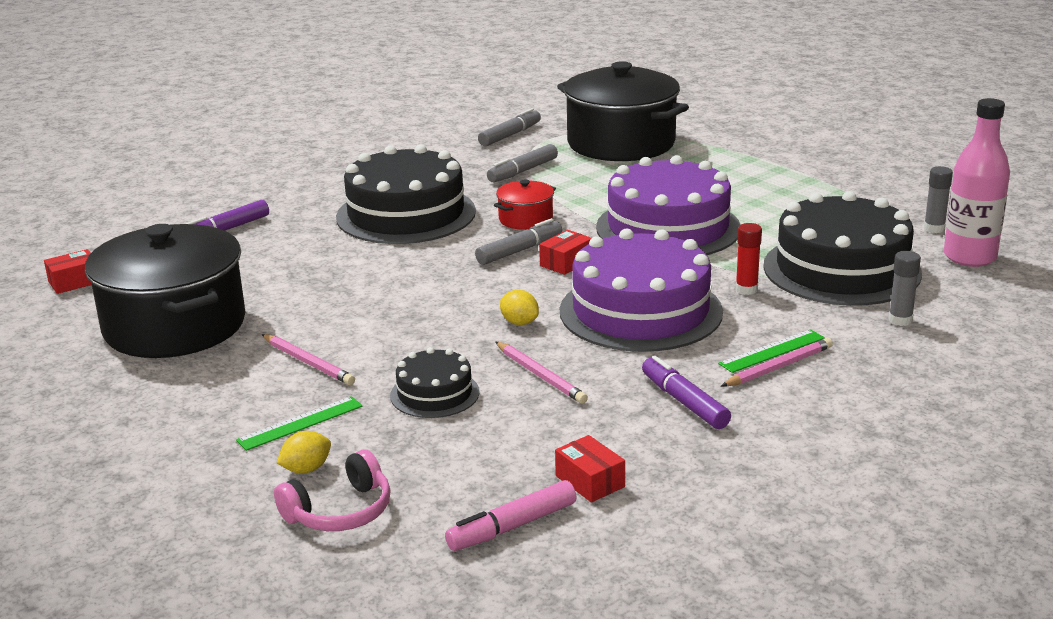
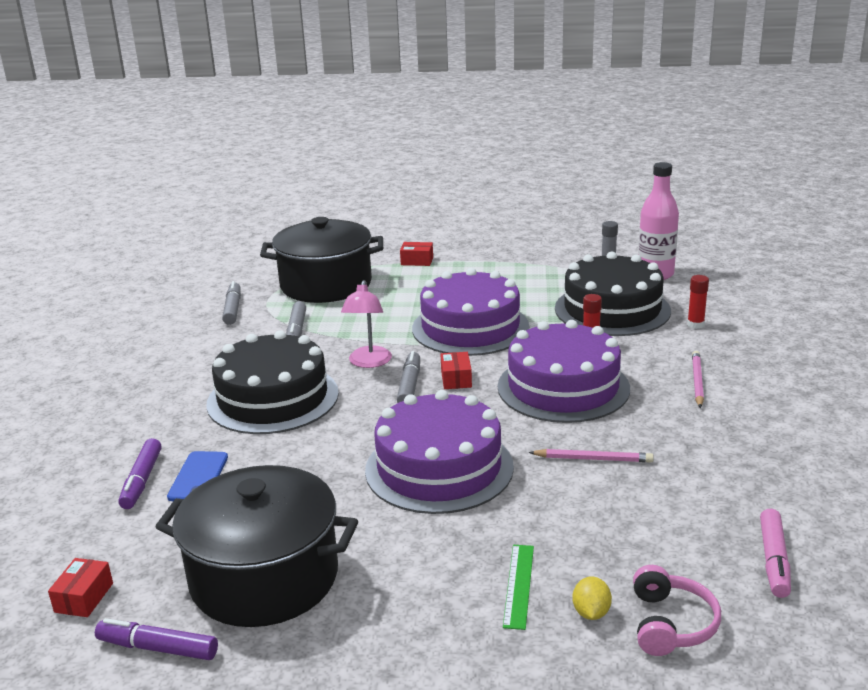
camera: 45 degrees left, 0 degrees up
(259, 244) = (198, 477): none -> blue phone
(308, 362) = (431, 540): pink pencil -> none
(414, 319) = (439, 468): none -> purple cake
(434, 394) = (559, 509): black cake -> none
(519, 322) = (510, 432): yellow lemon -> none
(525, 219) = (368, 362): red pot -> pink lamp
(590, 481) = (751, 505): red box -> red box (417, 261)
(684, 402) = (697, 428): purple marker -> purple marker (158, 648)
(772, 351) = (675, 374): green ruler -> none
(900, 320) = (695, 325): grey glue stick -> red glue stick

